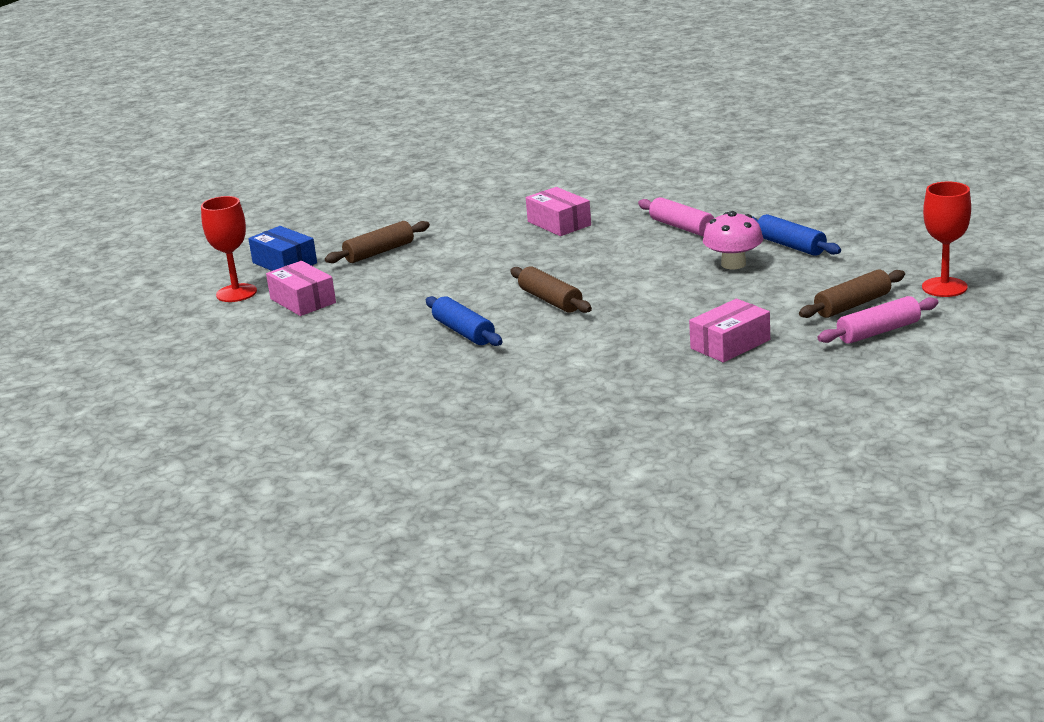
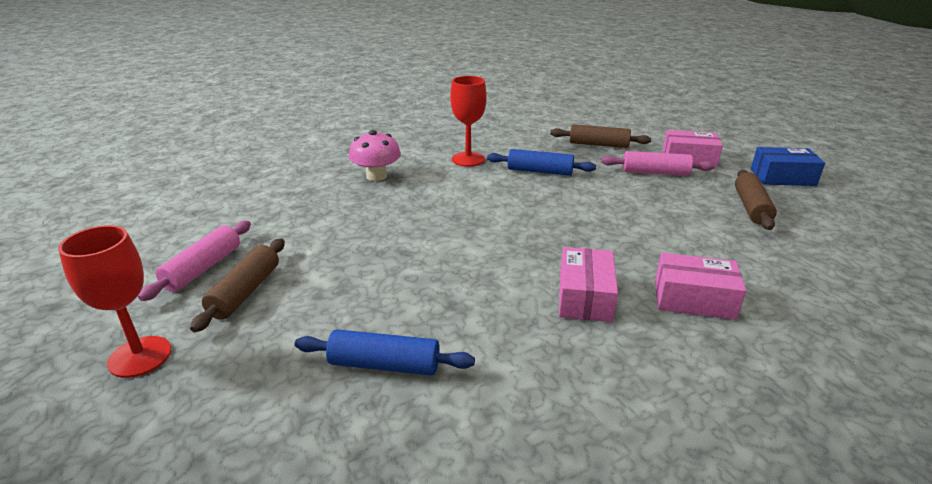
camera: 135 degrees right, 5 degrees up
(236, 293) = (741, 151): red goblet -> red goblet (468, 159)
(550, 300) = (527, 210): brown rolling pin -> brown rolling pin (598, 145)
(682, 227) = (557, 348): pink rolling pin -> pink rolling pin (655, 172)
(730, 344) = (332, 218): pink box -> pink box (585, 297)
(733, 264) = (422, 306): pink mushroom -> pink mushroom (376, 176)

